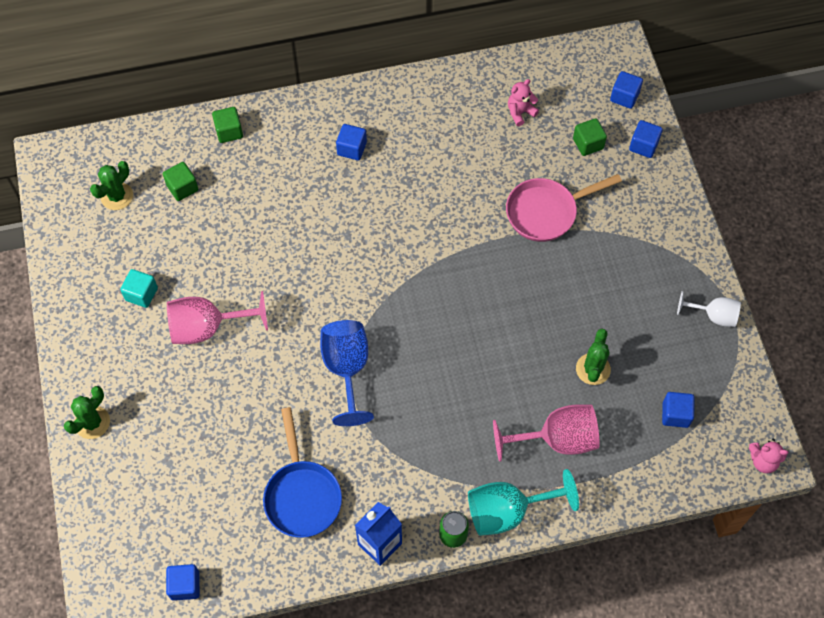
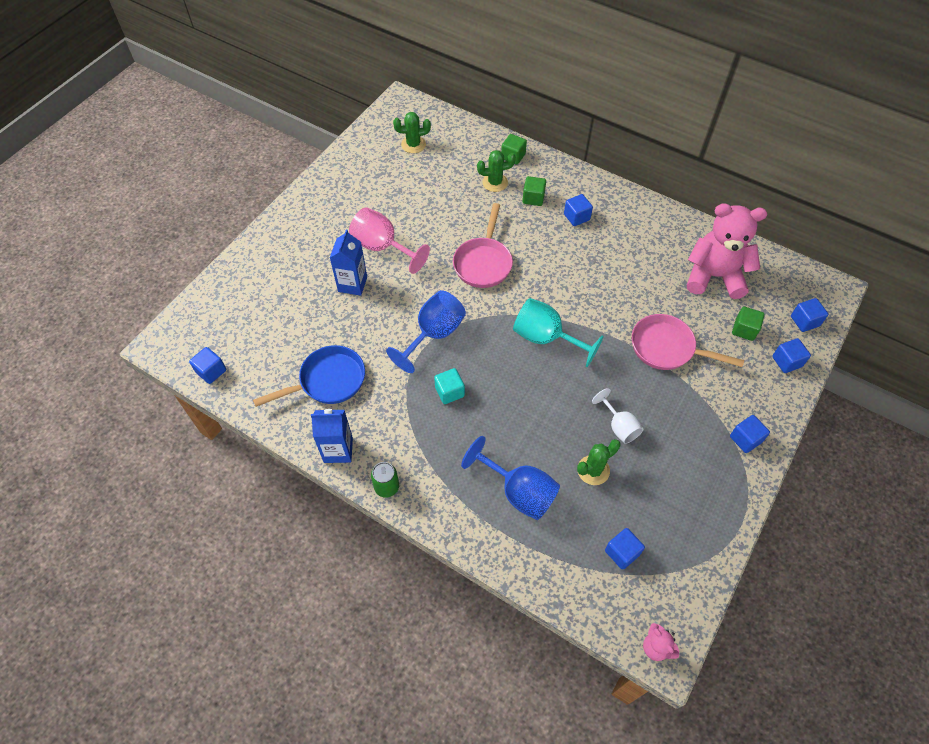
camera: 45 degrees right, 5 degrees down
(92, 422) = (267, 245): green cactus -> green cactus (495, 182)
(141, 294) = (368, 202): turquoise cube -> turquoise cube (449, 392)
(182, 188) = (453, 166): green cube -> green cube (533, 198)
(220, 388) = (352, 284): none -> blue carton
(302, 495) = (327, 381): blue pan -> blue pan turned 150 degrees counterclockwise
(317, 263) = (483, 262): none -> pink pan
(508, 511) = (436, 506): turquoise goblet -> turquoise goblet (546, 338)
(520, 112) = (714, 276): pink teddy bear -> pink teddy bear, size x2.32
(556, 439) = (518, 491): pink goblet -> blue goblet
(674, 240) = (745, 439): none -> blue cube
(713, 316) = (723, 513): white goblet -> white goblet (619, 426)

